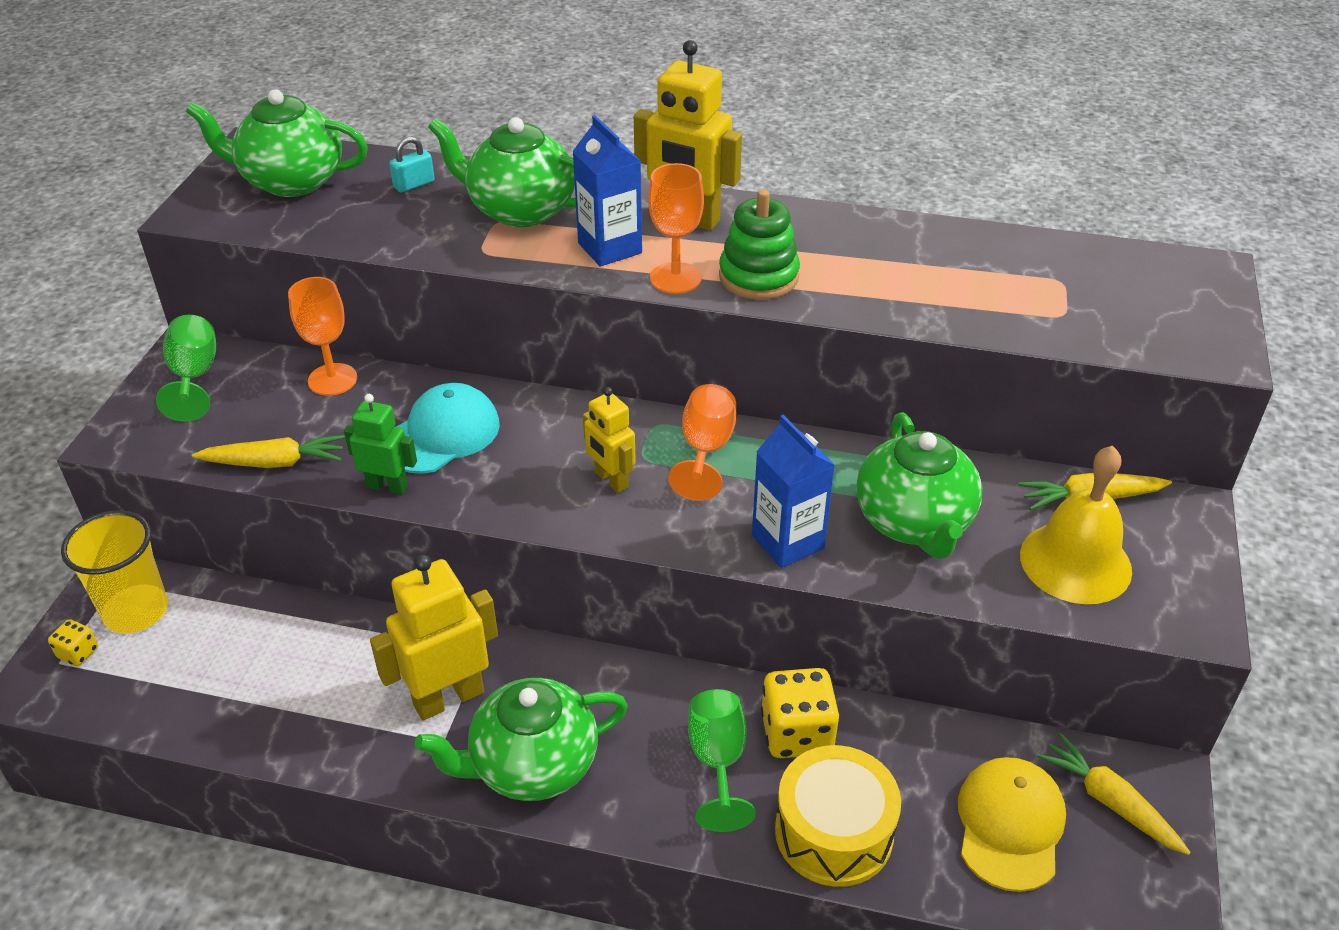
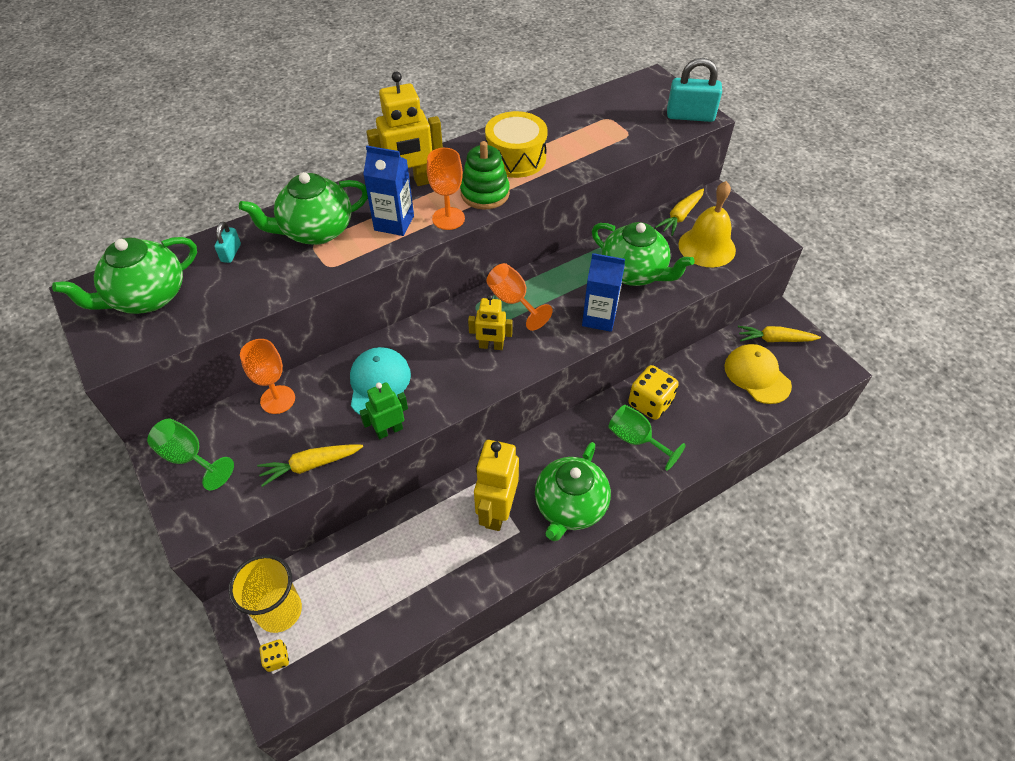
camera: 45 degrees left, 10 degrees up
(275, 462) = (310, 465): yellow carrot -> yellow carrot turned 150 degrees counterclockwise
(834, 832) = (708, 430): yellow drum -> yellow drum (516, 158)
(1200, 343) = (690, 116): none -> turquoise padlock

